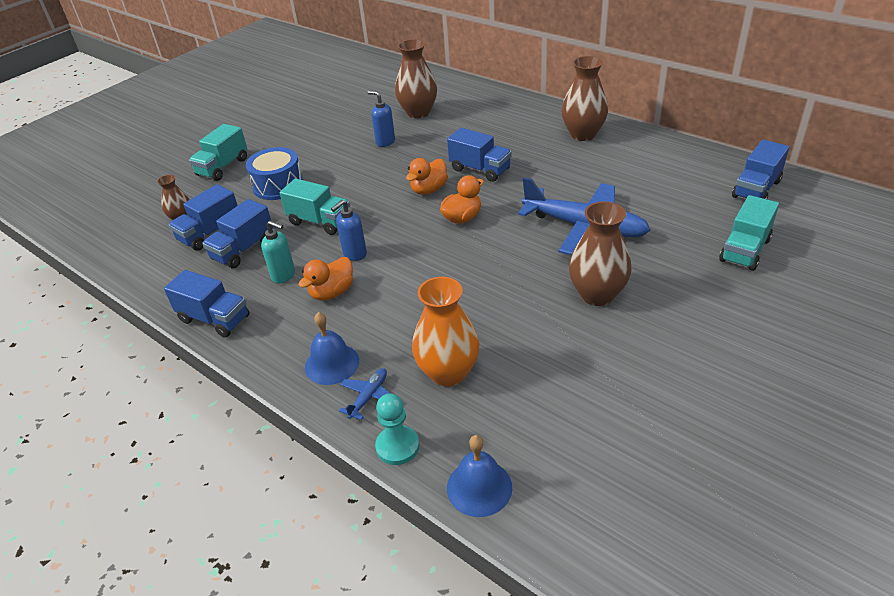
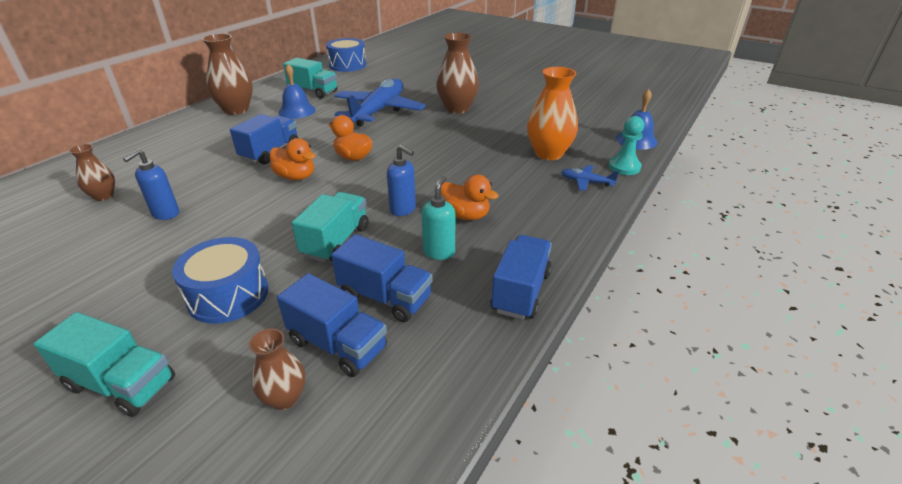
camera: 100 degrees left, 5 degrees down
(332, 364) = (559, 203): blue bell -> blue bell (297, 111)
(418, 113) = (103, 196): brown vase -> brown vase, size x0.56
(745, 250) = (412, 72): turquoise truck -> turquoise truck (313, 92)
(756, 189) = (347, 65): blue truck -> blue drum

